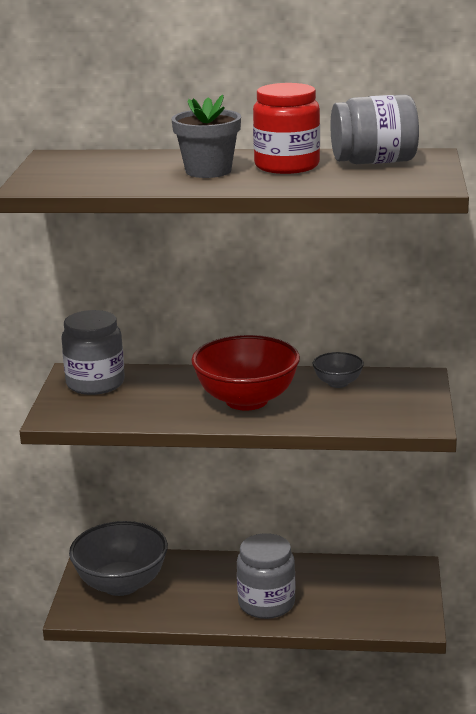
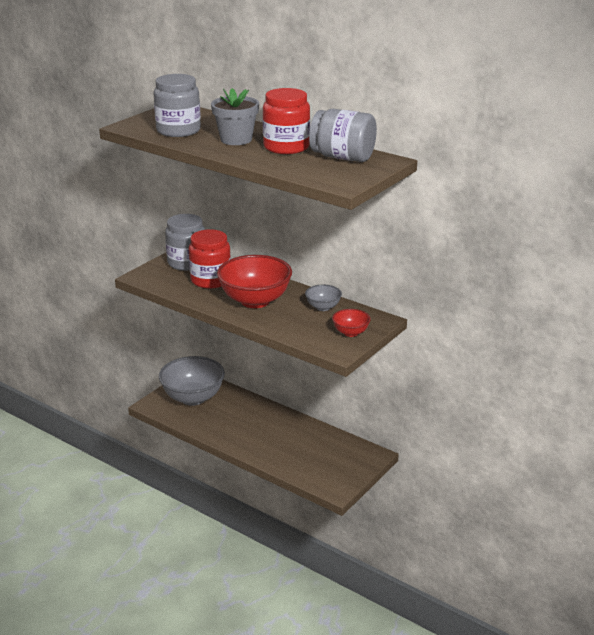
camera: 30 degrees right, 5 degrees up
(156, 394) = (210, 280): none -> red jar
(266, 603) = (261, 441): grey jar -> grey jar (178, 130)
(408, 400) = (350, 333): none -> red bowl

